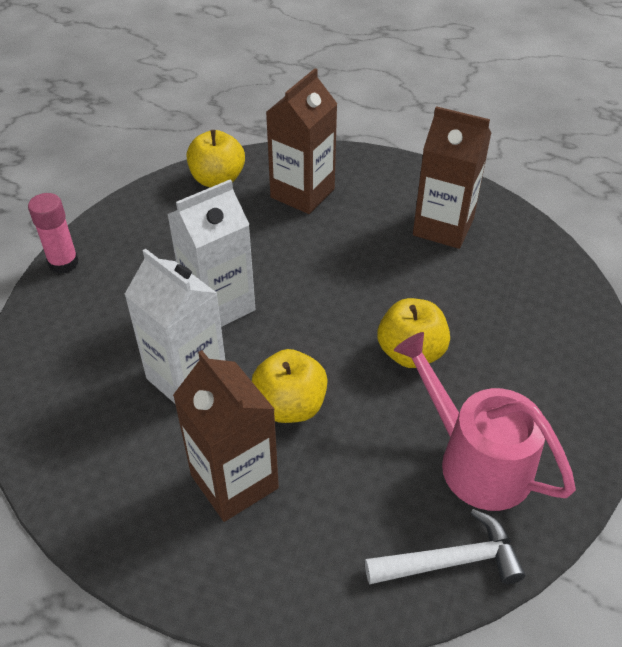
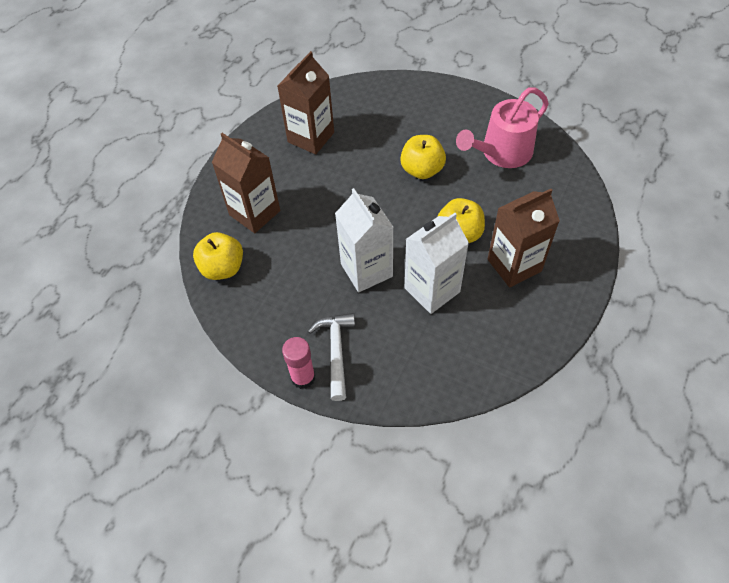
camera: 80 degrees left, 10 degrees up
(451, 561) = (563, 173): white hammer -> white hammer (336, 352)

